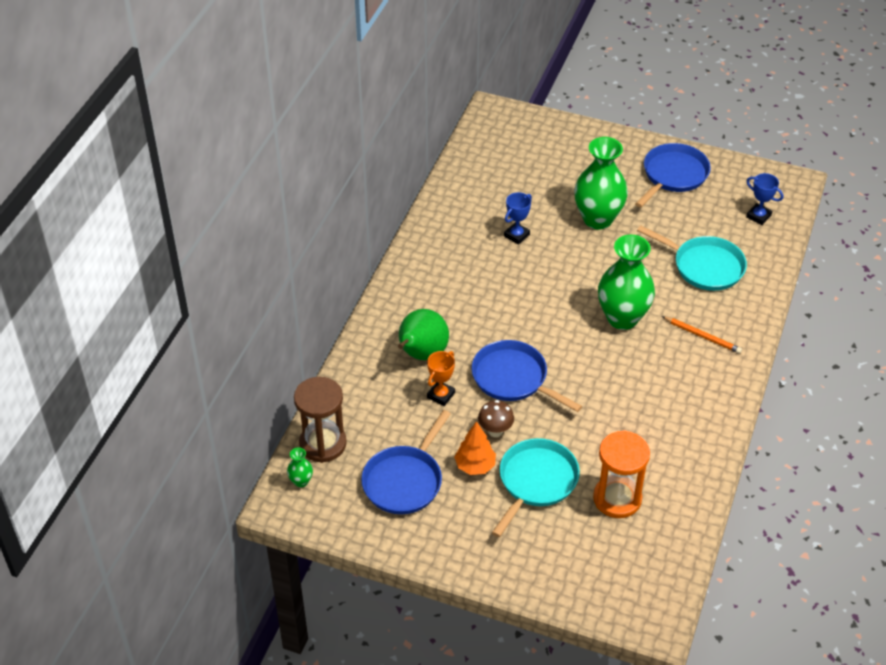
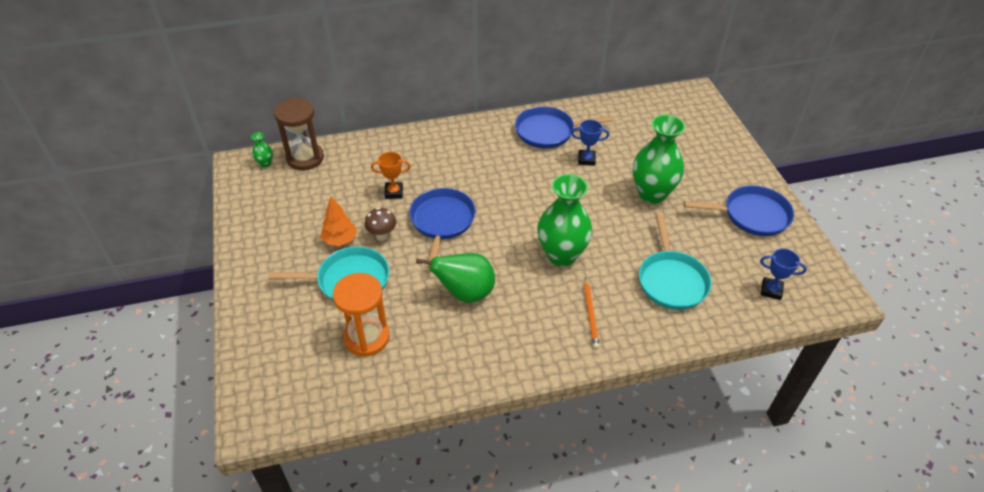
camera: 55 degrees right, 0 degrees up
(404, 481) = (300, 211): blue pan -> blue pan (548, 131)
(421, 354) = (424, 166): green pear -> green pear (465, 293)
(758, 216) = (771, 290): blue trophy -> blue trophy turned 75 degrees counterclockwise

